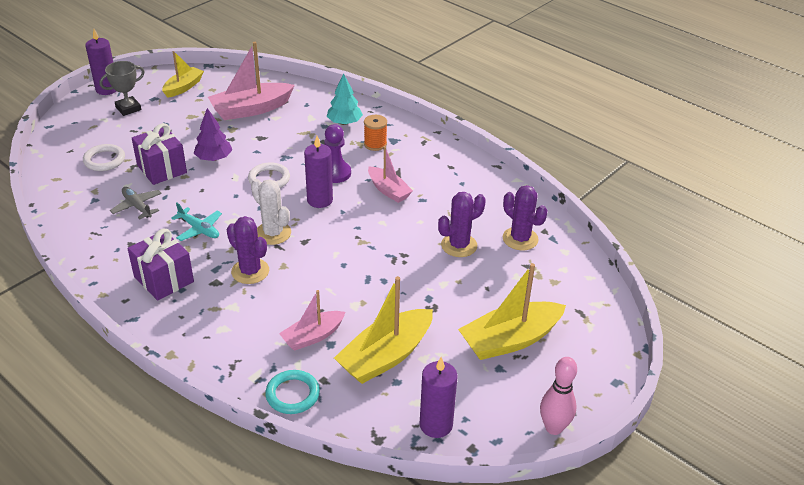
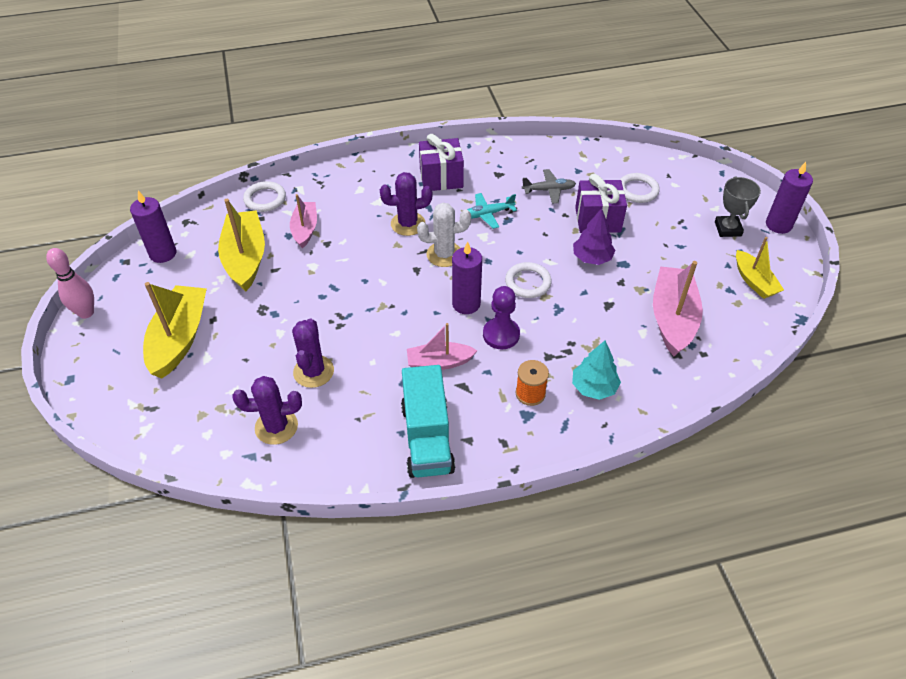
camera: 125 degrees right, 10 degrees up
(292, 394) = (265, 199): turquoise ring -> white ring
(453, 171) = (427, 438): none -> turquoise truck

